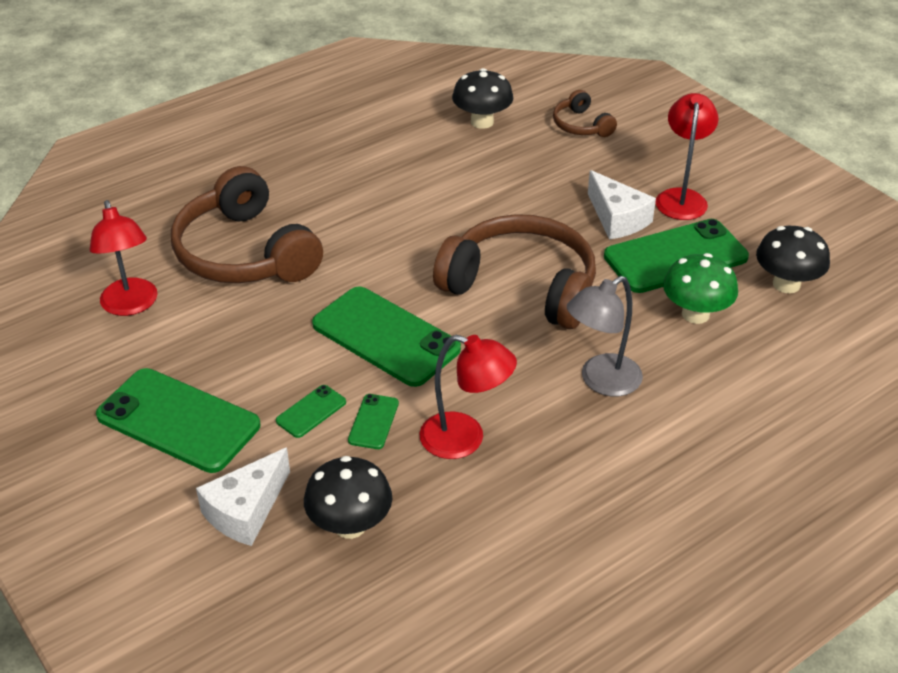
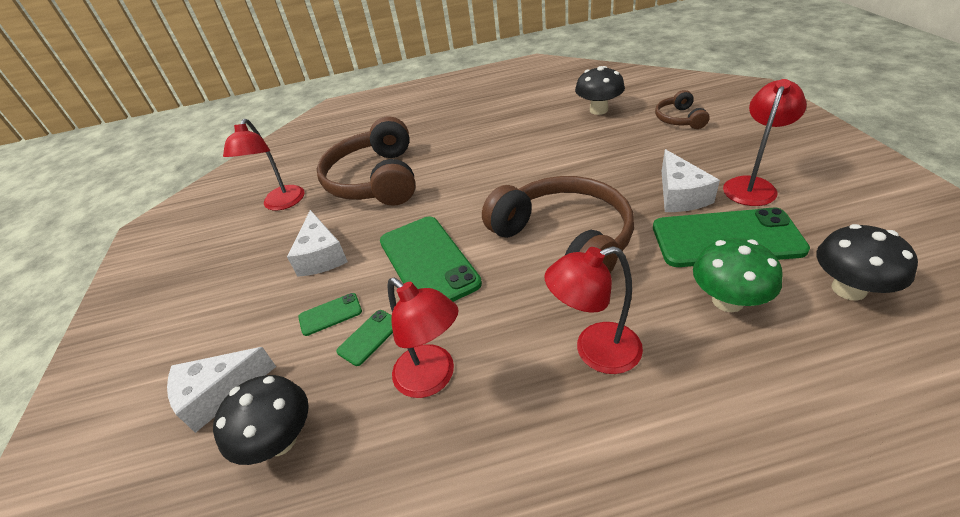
camera: 30 degrees right, 0 degrees up
(178, 420) = (239, 297): green phone -> none
(247, 356) = (321, 256): none -> white cheese
(601, 381) = (595, 351): grey lamp -> red lamp

